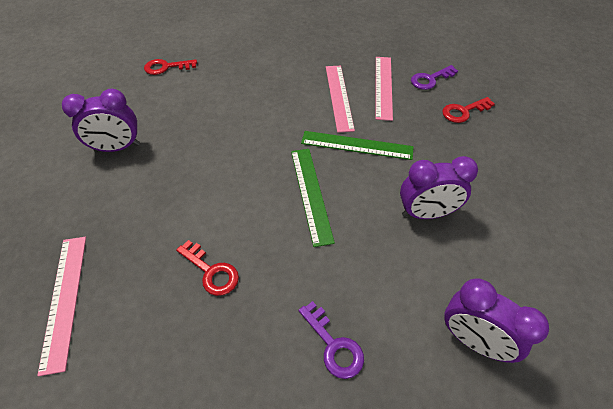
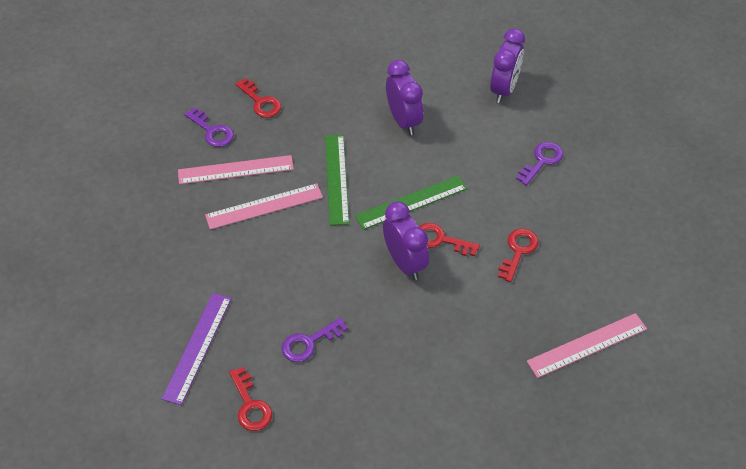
camera: 105 degrees left, 0 degrees up
(117, 148) = (409, 391): purple clock -> purple clock (405, 263)
(196, 101) = (309, 343): none -> purple key
(225, 51) = (197, 347): none -> purple ruler
(255, 206) = (440, 240): none -> red key

